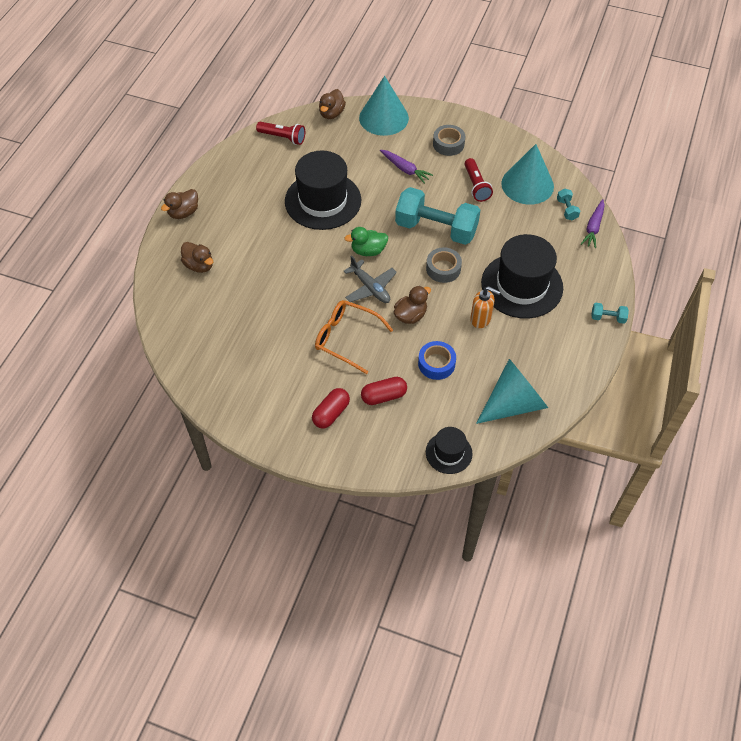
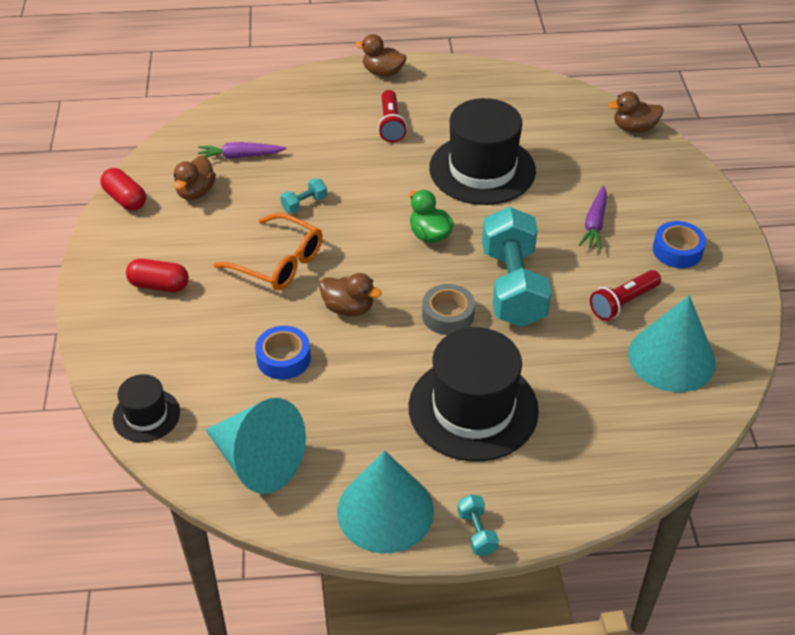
camera: 65 degrees right, 10 degrees down
(199, 265) = (315, 110): brown duck -> brown duck (196, 192)
(283, 138) = (557, 104): red flashlight -> red flashlight (391, 125)
(347, 339) = (278, 262): orange glasses -> orange glasses turned 120 degrees clockwise
(370, 287) = (370, 256): grey plane -> none
(383, 118) = (669, 175): turquoise cone -> turquoise cone (385, 510)
(383, 396) = (206, 324): red capsule -> red capsule (125, 199)
(448, 144) = (677, 250): grey tape -> blue tape
(481, 319) = (384, 381): orange soap dispenser -> none
(567, 209) = (658, 419): turquoise dumbbell -> turquoise dumbbell (304, 204)
(593, 227) = (647, 463): purple carrot -> purple carrot (240, 156)

